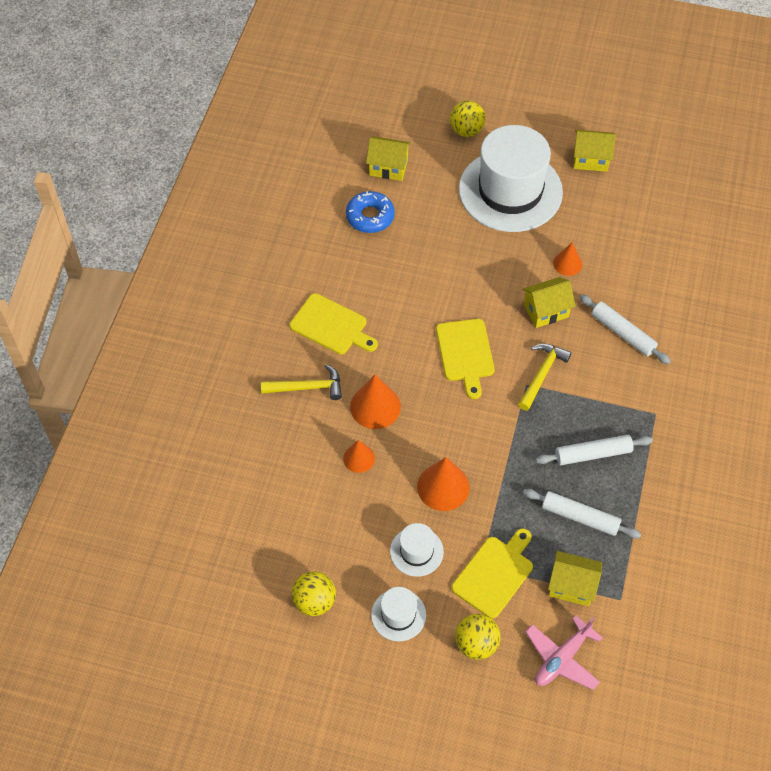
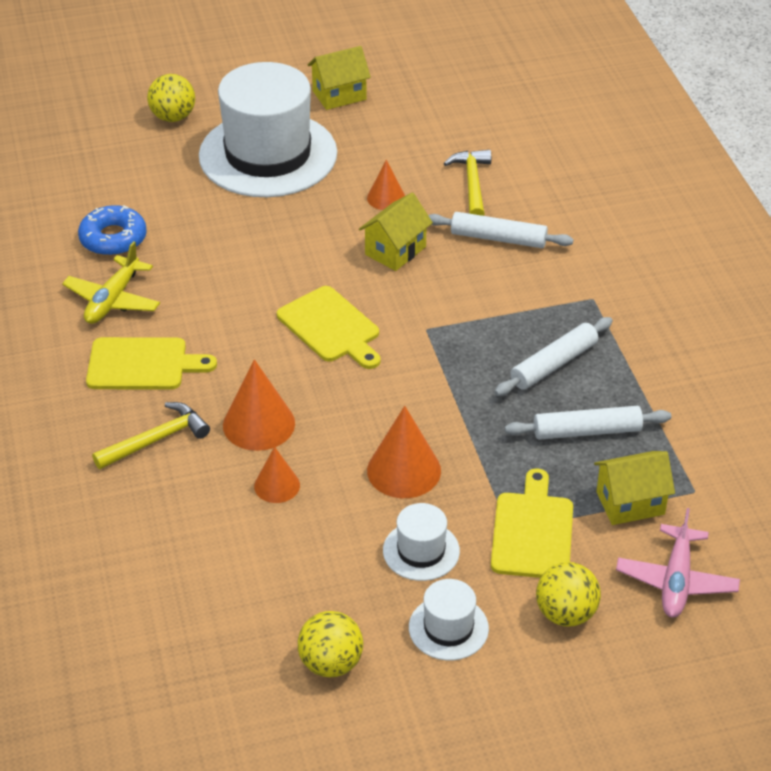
camera: 30 degrees left, 15 degrees down
(342, 266) = (113, 300): none -> yellow plane
(388, 167) = (102, 184): yellow house -> none
(541, 374) = (436, 312): yellow hammer -> yellow hammer (472, 184)

